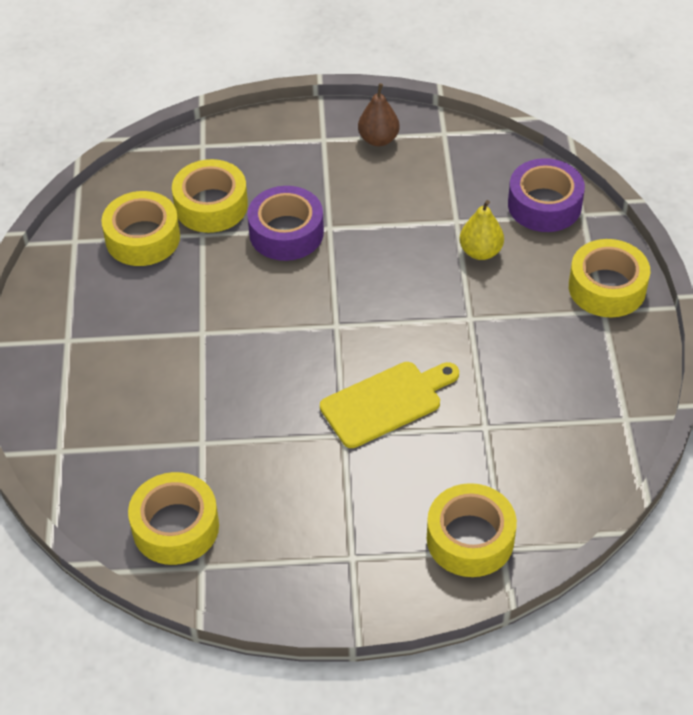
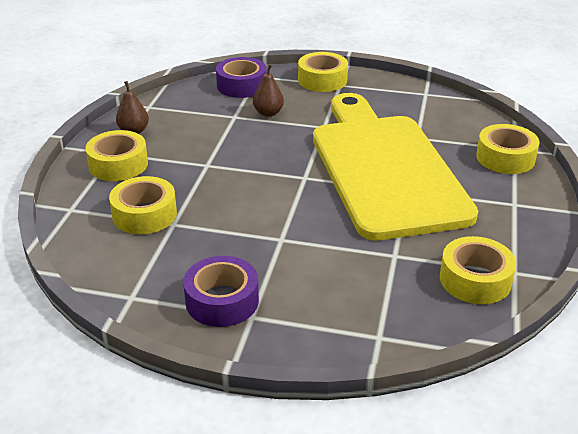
camera: 75 degrees left, 15 degrees down
(143, 238) = (156, 255): yellow tape -> yellow tape (118, 164)
(286, 232) = (200, 184): purple tape -> purple tape (222, 301)
(386, 402) = (384, 169): yellow cutting board -> yellow cutting board, size x2.43
(480, 252) = (268, 113): yellow pear -> brown pear

